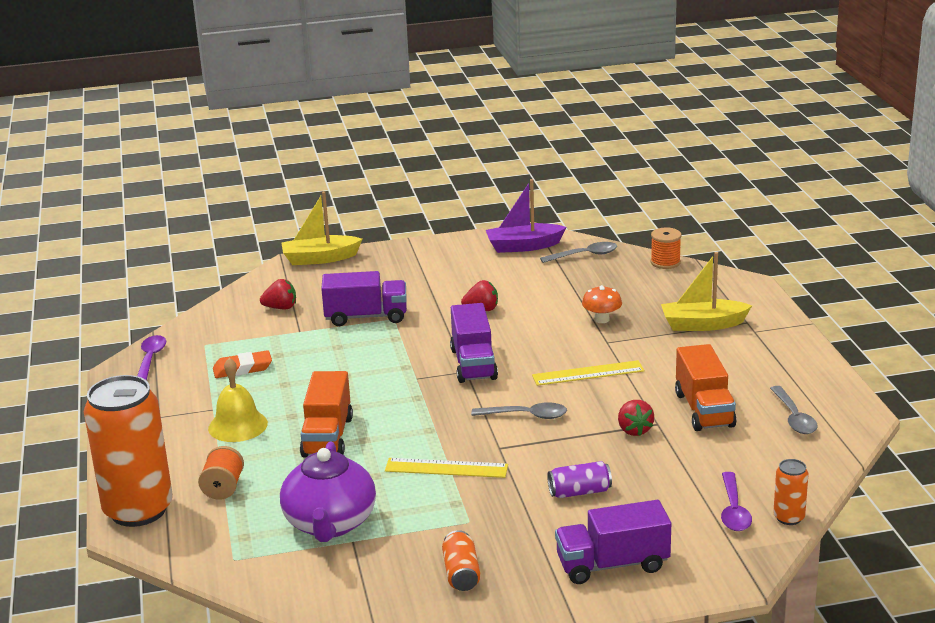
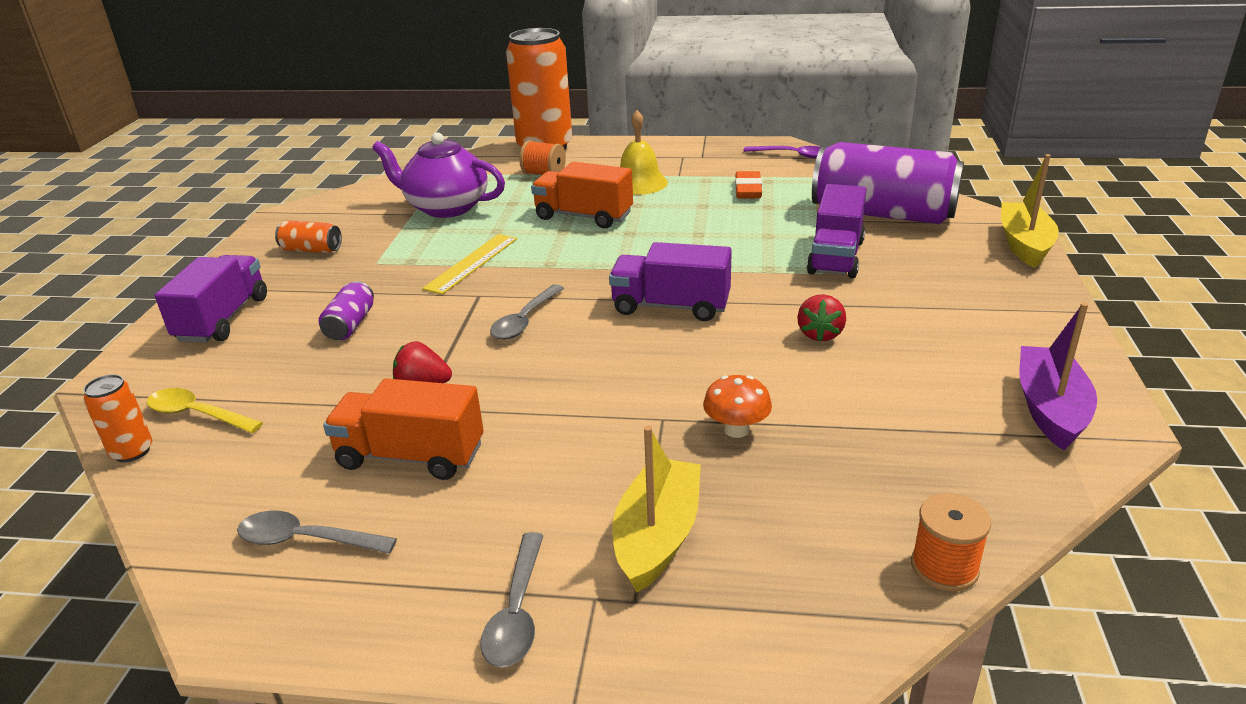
camera: 110 degrees right, 5 degrees up
(281, 308) = (882, 214): red strawberry -> purple can
(584, 255) = (999, 468): grey spoon -> grey spoon (517, 612)
(588, 373) = (586, 382): yellow ruler -> none
(733, 510) = (198, 414): purple spoon -> yellow spoon

